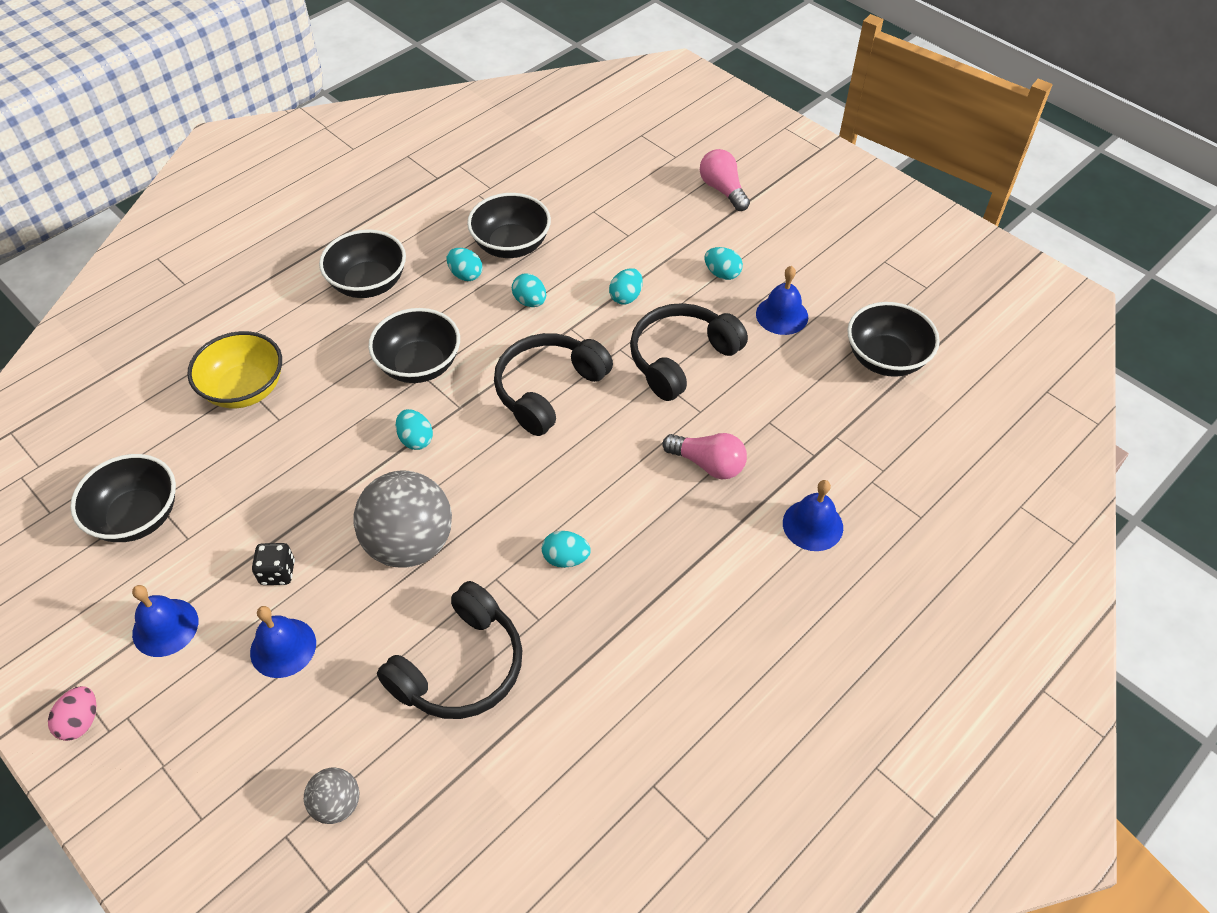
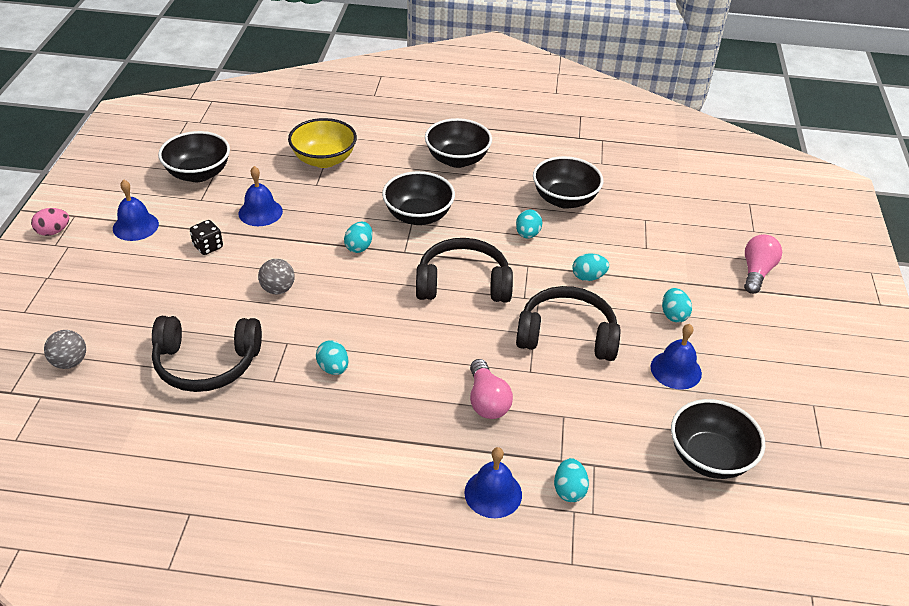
camera: 50 degrees right, 10 degrees down
(283, 647) = (159, 278): blue bell -> blue bell (260, 212)
(410, 544) = (278, 289): grey ball -> grey ball, size x0.49
(465, 275) = (514, 194): turquoise egg -> turquoise egg (569, 490)

